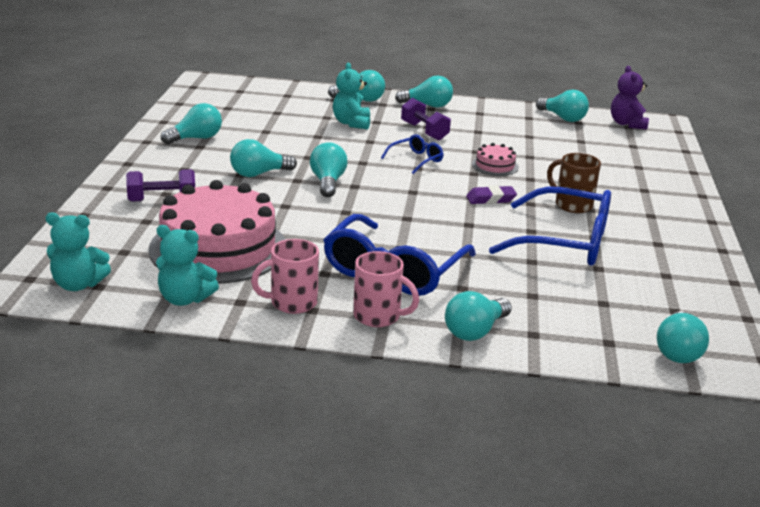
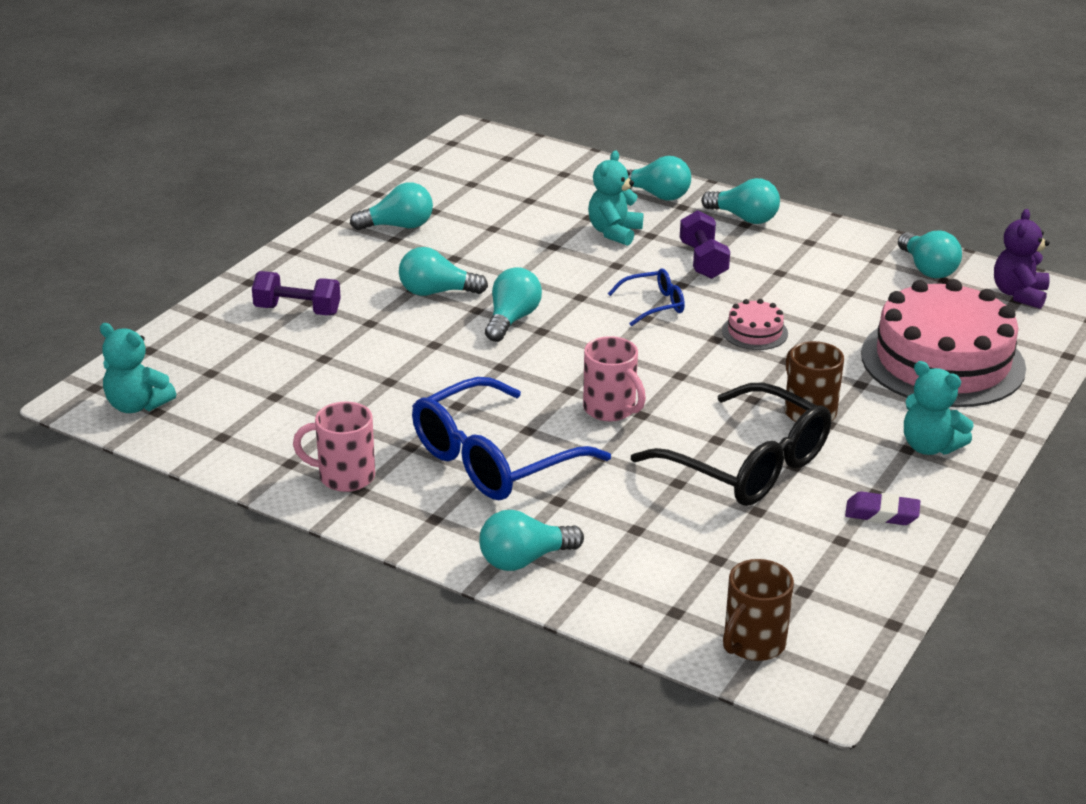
camera: 25 degrees right, 5 degrees up
(184, 299) = (233, 446): turquoise teddy bear -> turquoise teddy bear (929, 446)
(218, 248) = (315, 388): pink cake -> pink cake (942, 361)
(378, 316) = (428, 515): pink mug -> pink mug (611, 409)
(490, 199) = (703, 382): purple eraser -> purple eraser (881, 514)
(565, 242) = (747, 465): blue glasses -> black glasses
(677, 351) = (752, 644): turquoise light bulb -> brown mug

